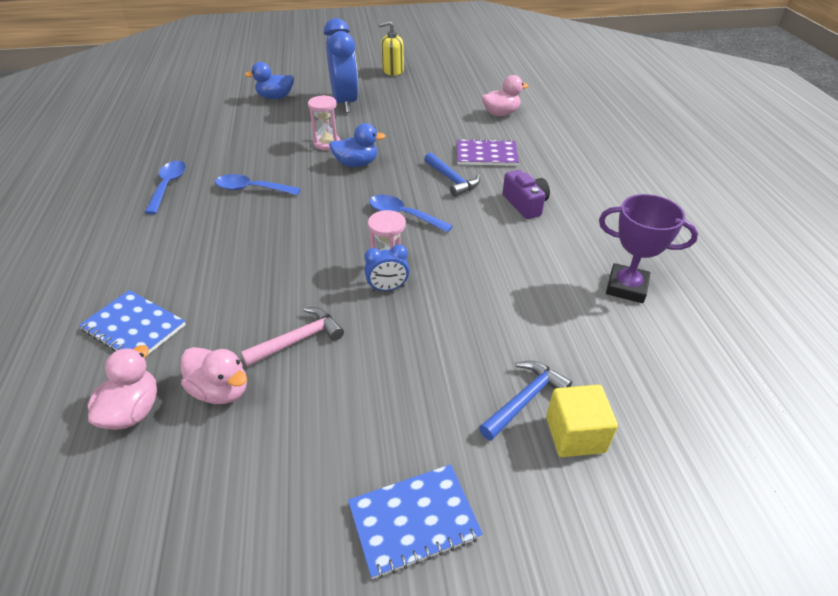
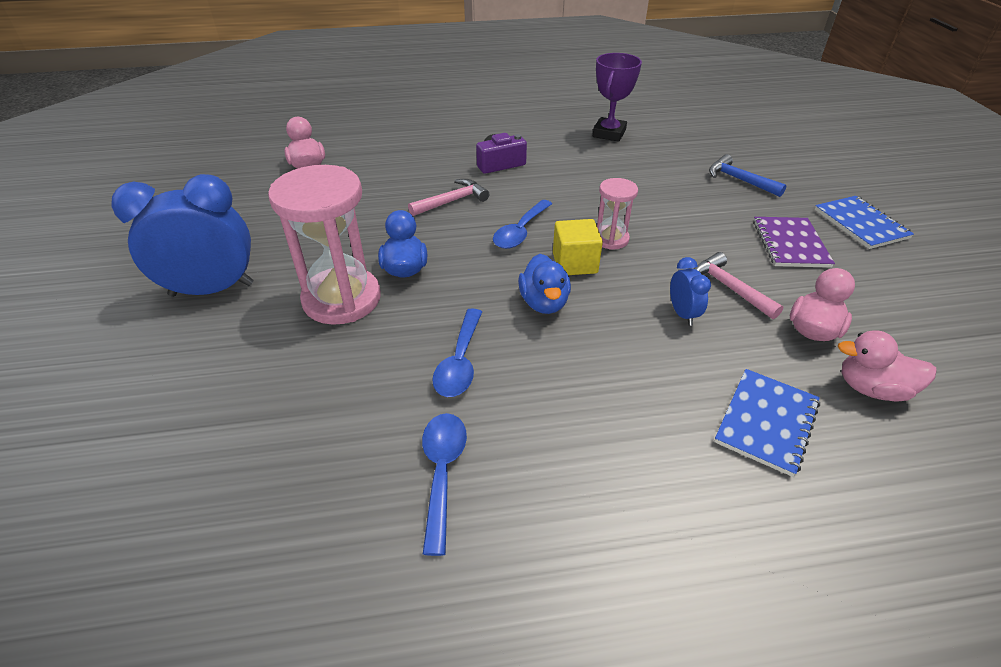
camera: 90 degrees left, 0 degrees up
(168, 186) = (442, 472): blue spoon -> blue spoon turned 90 degrees clockwise
(275, 97) = (140, 378): blue duck -> blue duck (544, 303)
(327, 143) = (342, 299): pink hourglass -> pink hourglass, size x1.93
(387, 288) = (641, 239): blue clock -> blue clock (682, 314)
(393, 71) = (117, 246): yellow soap dispenser -> none
(452, 180) = (452, 201): blue hammer -> pink hammer
(486, 154) = (402, 179): purple notebook -> purple notebook (790, 244)
(575, 434) = (758, 165): yellow cube -> yellow cube (574, 263)

